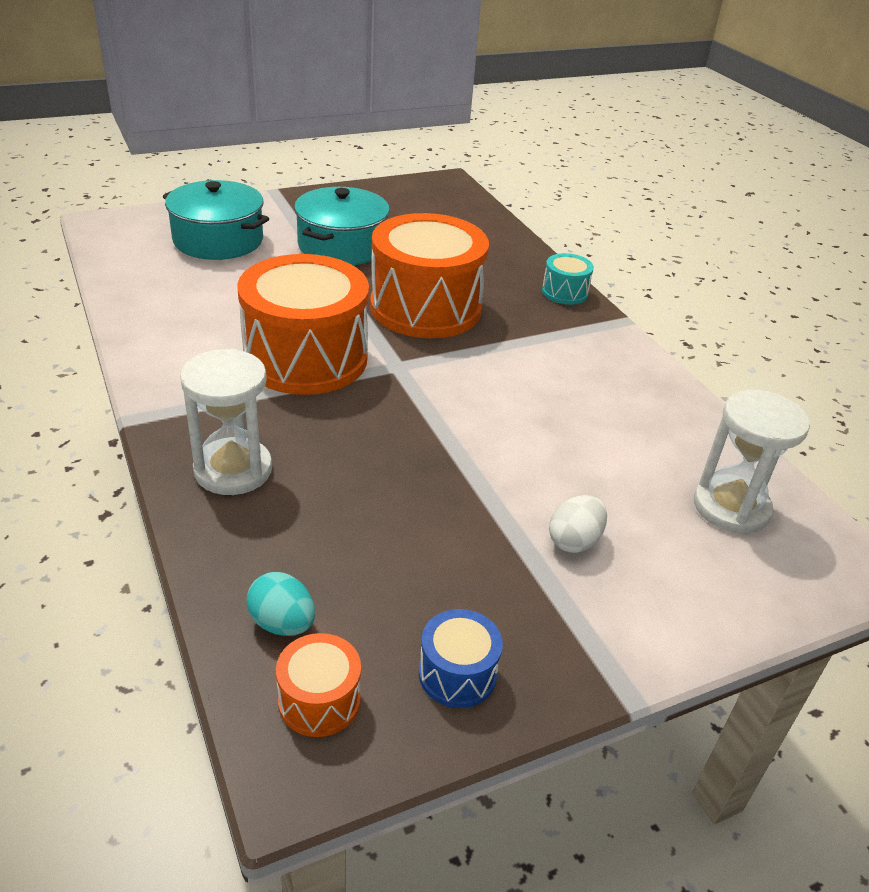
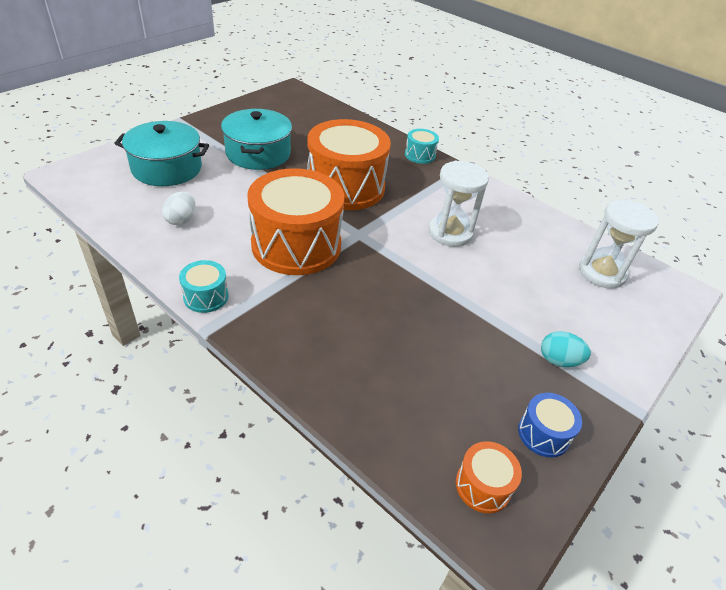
camera: 25 degrees left, 5 degrees up
(153, 385) = (206, 296): none -> turquoise drum
(233, 470) = (310, 343): white hourglass -> white hourglass (450, 233)
(282, 623) = (423, 442): turquoise egg -> turquoise egg (559, 360)
(574, 541) = (542, 322): white egg -> white egg (181, 220)

